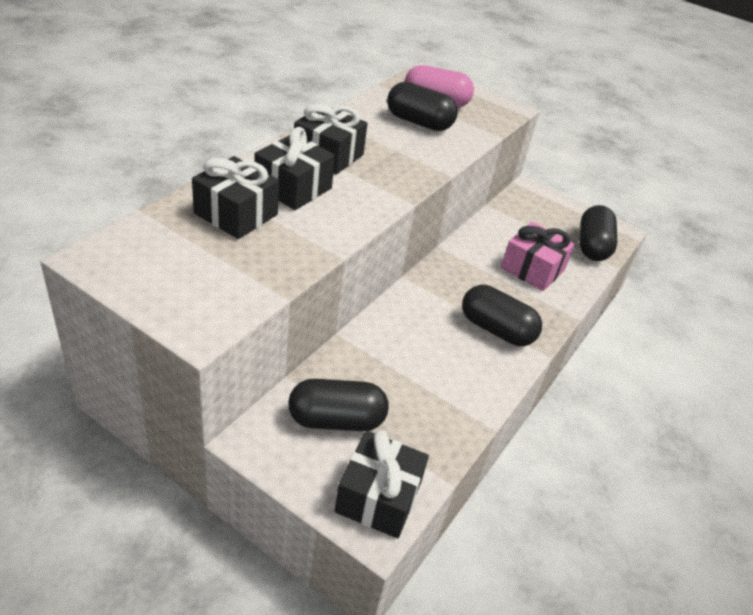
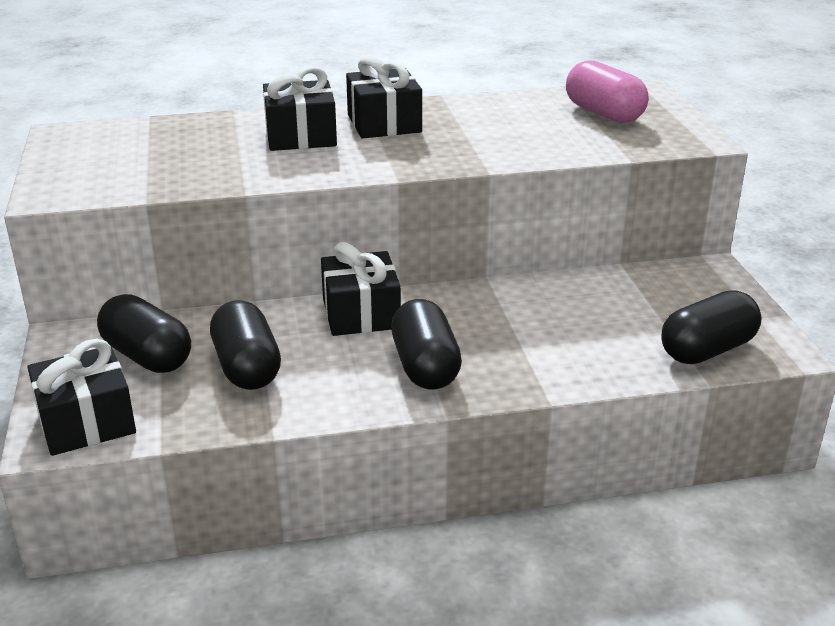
camera: 50 degrees right, 10 degrees down
(236, 214) = (215, 139): black gift -> black gift (361, 313)
(419, 122) = (543, 124): black capsule -> black capsule (247, 367)
(532, 269) = (573, 337): pink gift -> none

